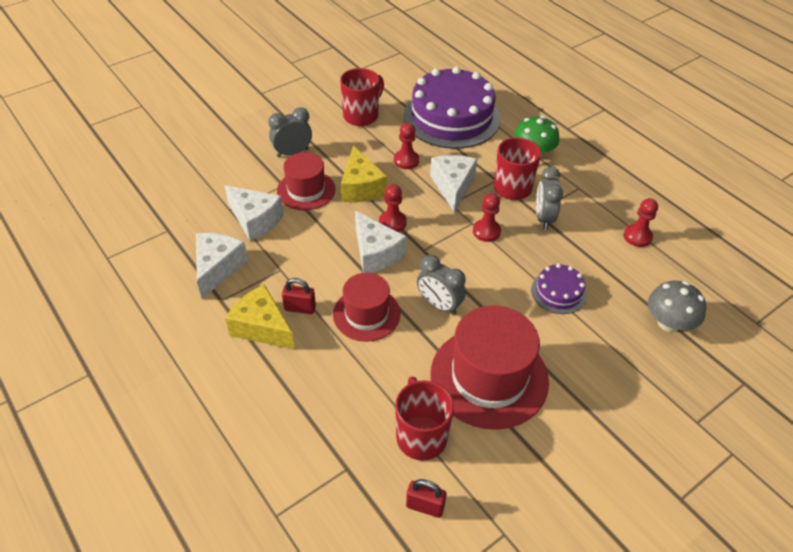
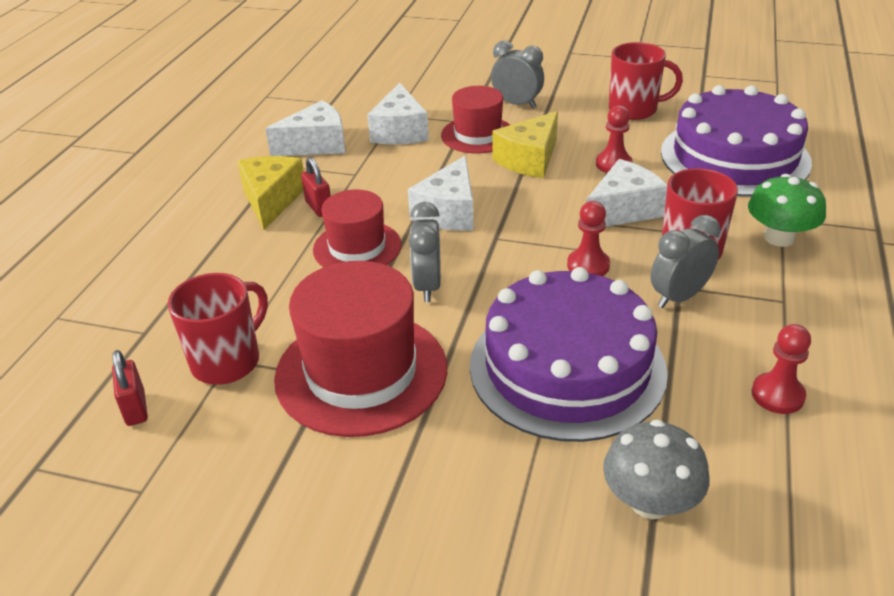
camera: 55 degrees right, 10 degrees down
(392, 222) = (507, 201): red pawn -> none
(558, 292) = (567, 367): purple cake -> purple cake, size x2.20

